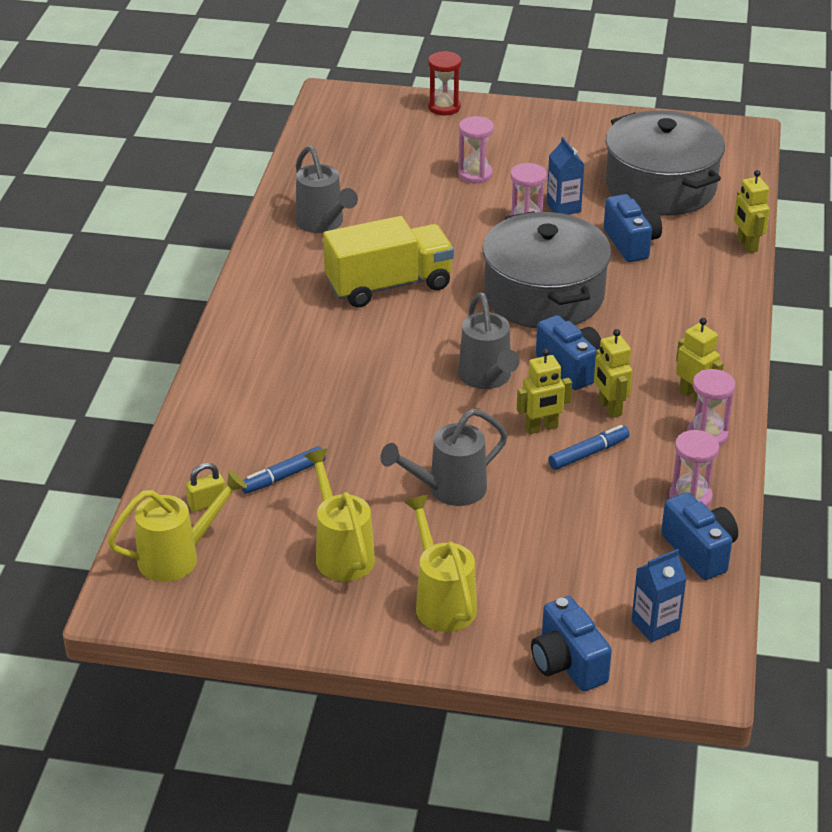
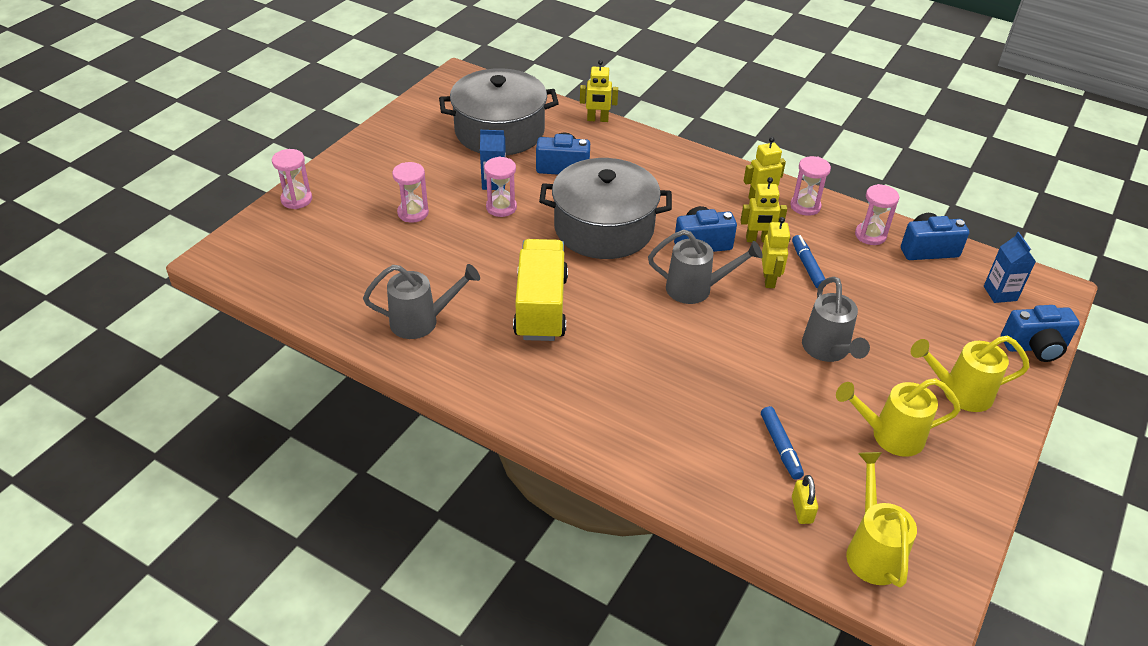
camera: 70 degrees left, 5 degrees up
(444, 107) = (296, 199): red hourglass -> pink hourglass

